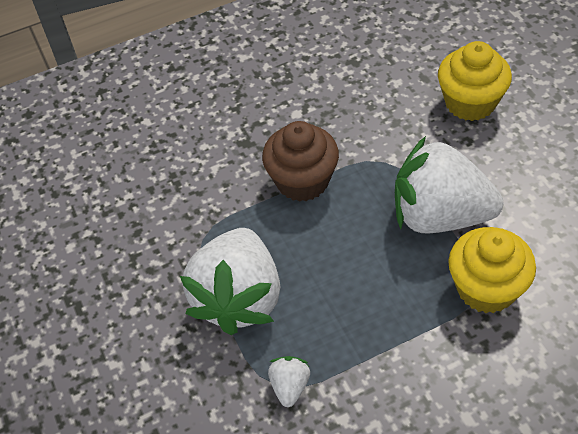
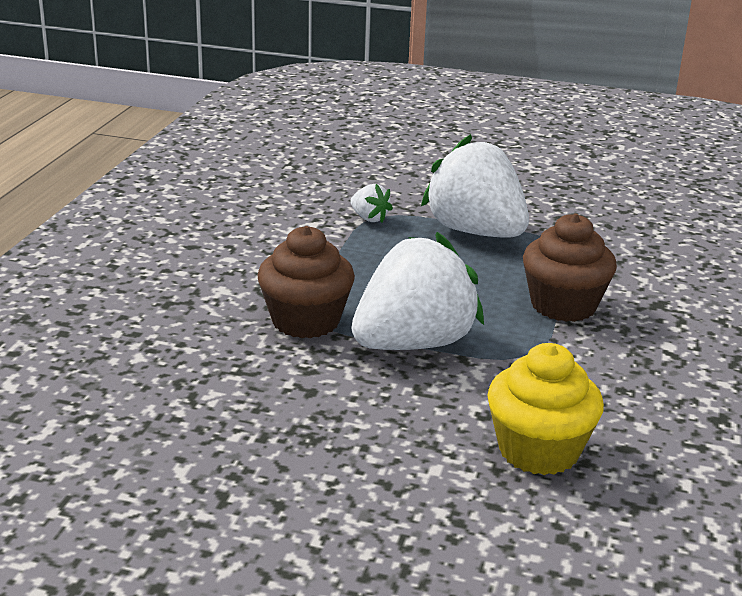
camera: 125 degrees right, 25 degrees down
(486, 288) = (305, 321): yellow cupcake -> brown cupcake

